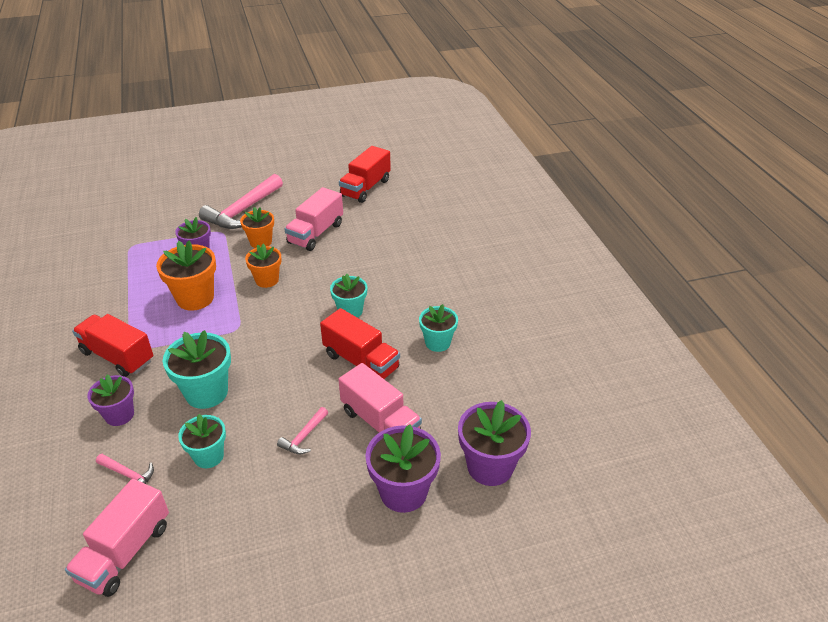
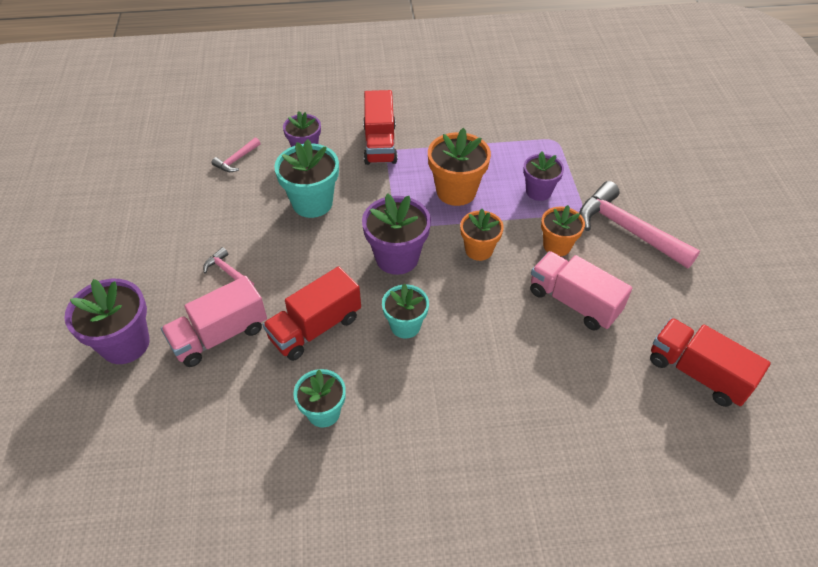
camera: 100 degrees right, 10 degrees up
(117, 356) = (380, 144): red truck -> red truck turned 135 degrees clockwise
(125, 552) = (163, 163): pink truck -> none
(208, 456) = (234, 206): turquoise flower pot -> none
(490, 466) = (116, 429): purple flower pot -> purple flower pot (397, 258)

